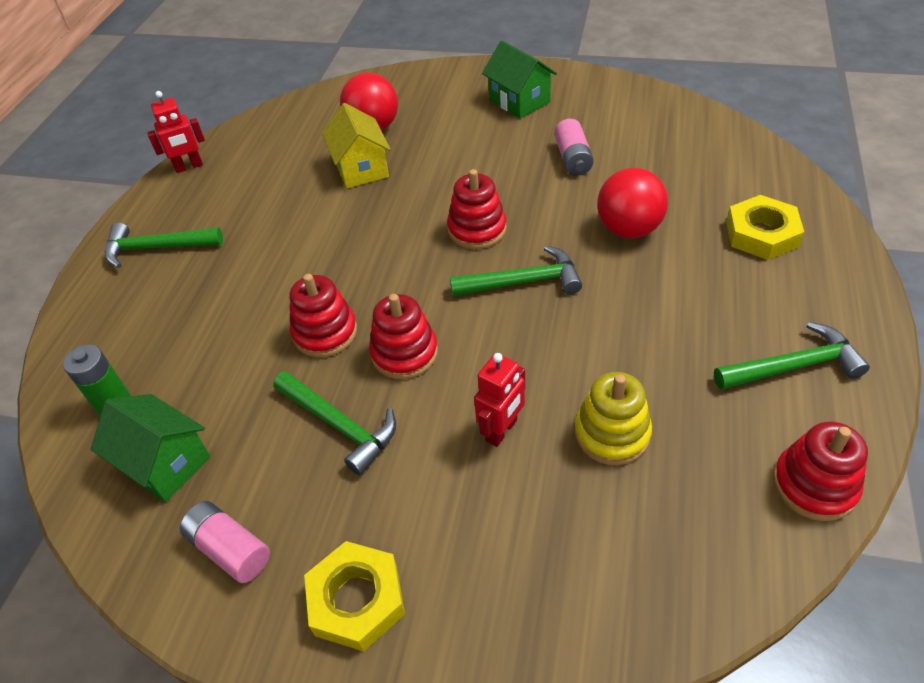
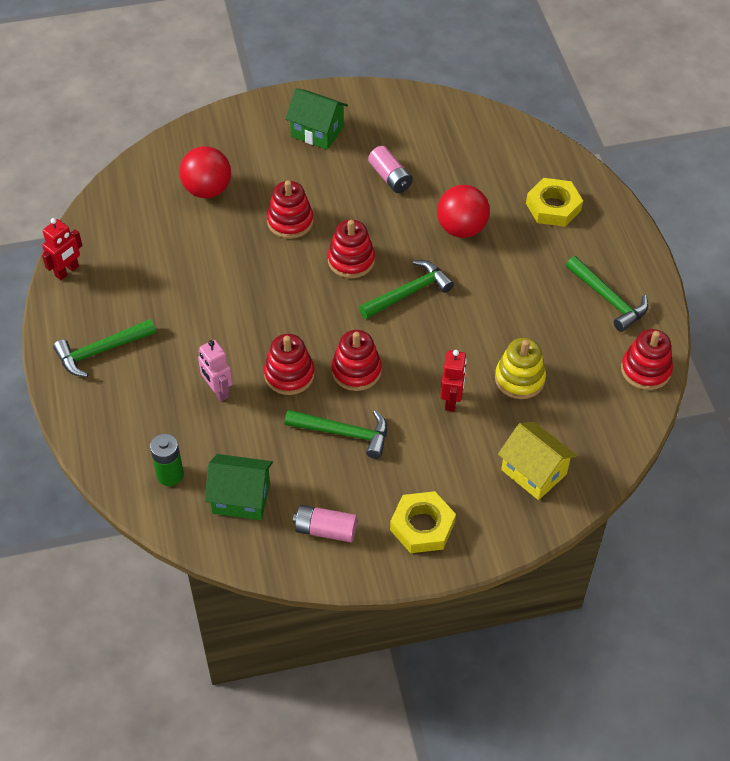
camera: 30 degrees left, 5 degrees up
(236, 325) = (218, 391): none -> pink robot
(361, 168) = (223, 232): yellow house -> yellow house (533, 472)
(436, 175) = (290, 221): none -> red stacking toy
(793, 366) = (608, 299): green hammer -> green hammer turned 90 degrees clockwise

